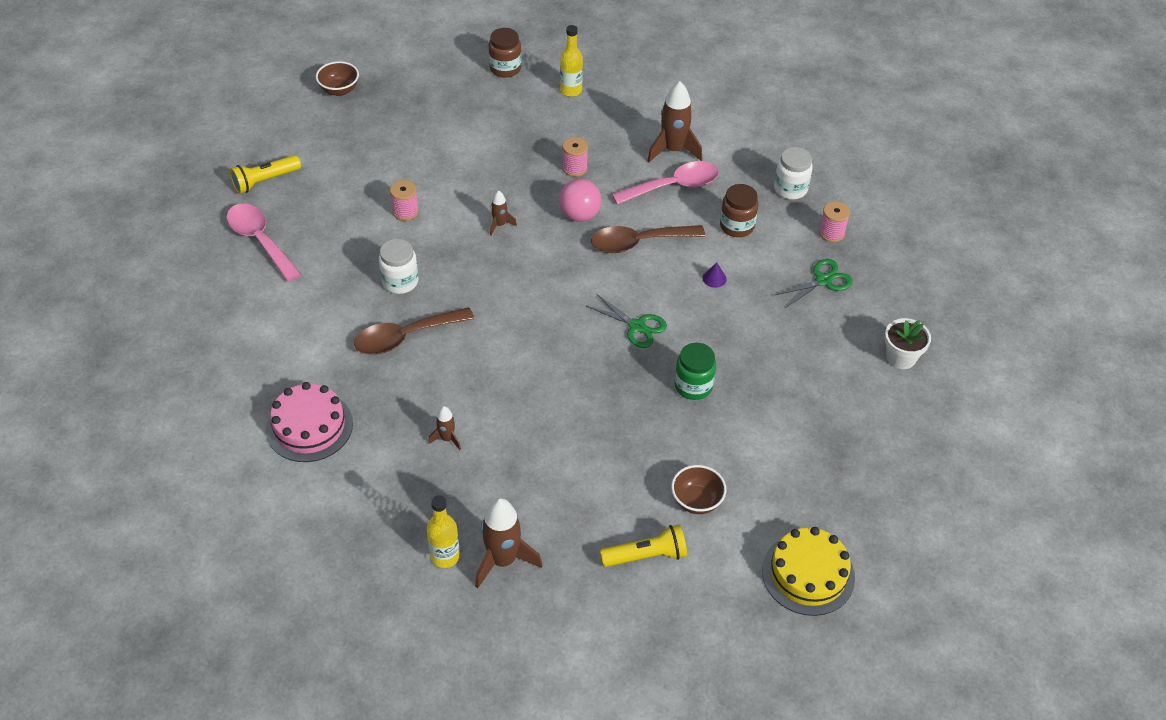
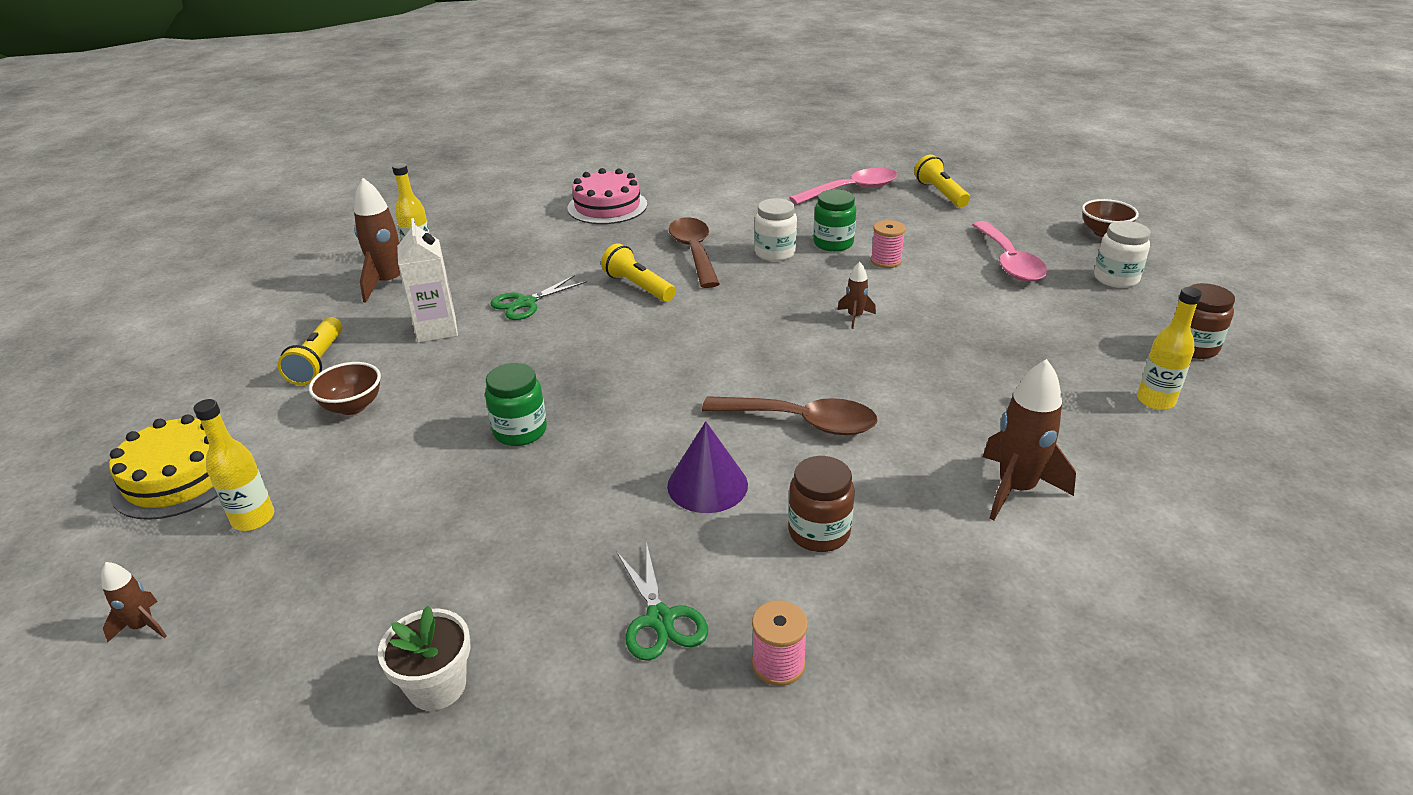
camera: 105 degrees right, 15 degrees down
(377, 245) = (833, 243): none -> green jar
(447, 439) = (550, 265): brown rocket -> brown rocket (143, 626)
(476, 364) = (638, 287): none -> yellow flashlight
(574, 168) = (966, 384): pink spool -> none
(576, 488) = (437, 329): none -> white carton
(579, 215) = (865, 378): pink ball -> none
(637, 326) = (643, 399): green scissors -> green scissors (525, 303)
(639, 242) = (801, 422): brown spoon -> brown spoon turned 105 degrees clockwise
(673, 186) = (923, 475): pink spoon -> pink spoon (1008, 261)
(714, 278) = (707, 485): purple cone -> purple cone, size x2.09
(790, 189) = (911, 628): white jar -> white jar (1116, 278)
(828, 502) = (253, 518): none -> yellow bottle

